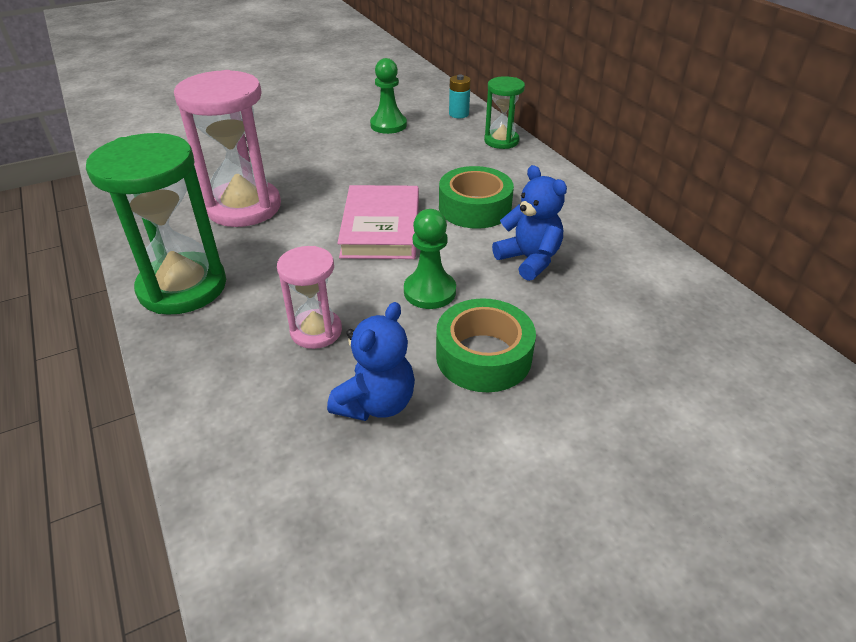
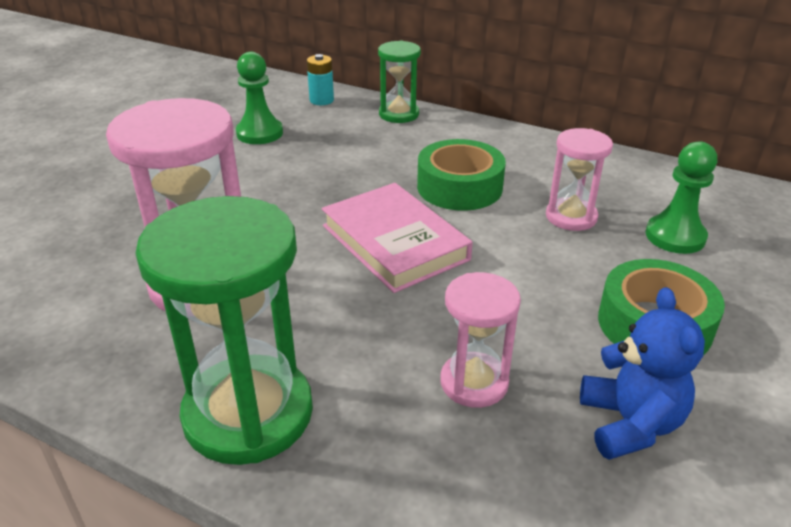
camera: 35 degrees left, 5 degrees down
(429, 291) = (527, 286): green pawn -> green pawn (675, 236)
(529, 260) = (571, 217): blue teddy bear -> pink hourglass

